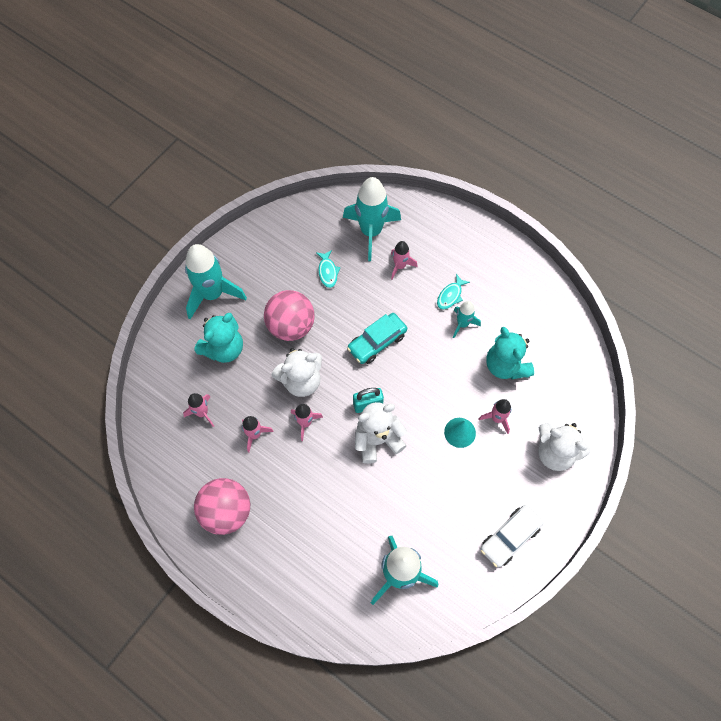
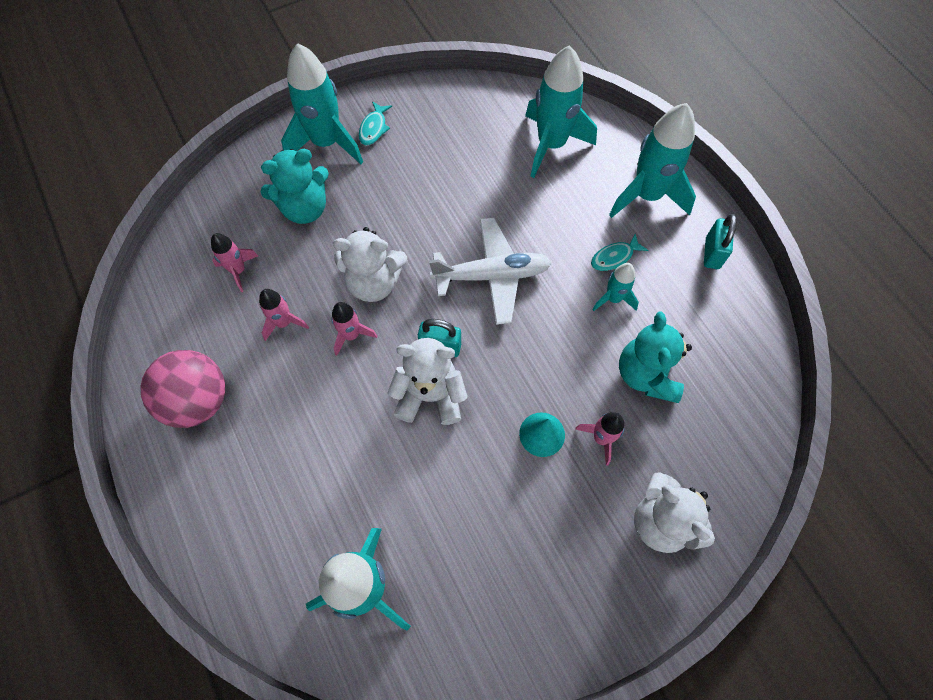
camera: 25 degrees right, 0 degrees up
(291, 326) = (397, 214): pink ball -> none
(328, 272) = (474, 170): turquoise fish -> turquoise fish (374, 128)
(377, 342) = (492, 275): turquoise car -> white plane
(400, 266) = (567, 197): pink rocket -> none
(451, 243) = (647, 195): none -> turquoise rocket
(510, 266) = (712, 253): none -> turquoise padlock
(510, 537) = (541, 610): white car -> none

